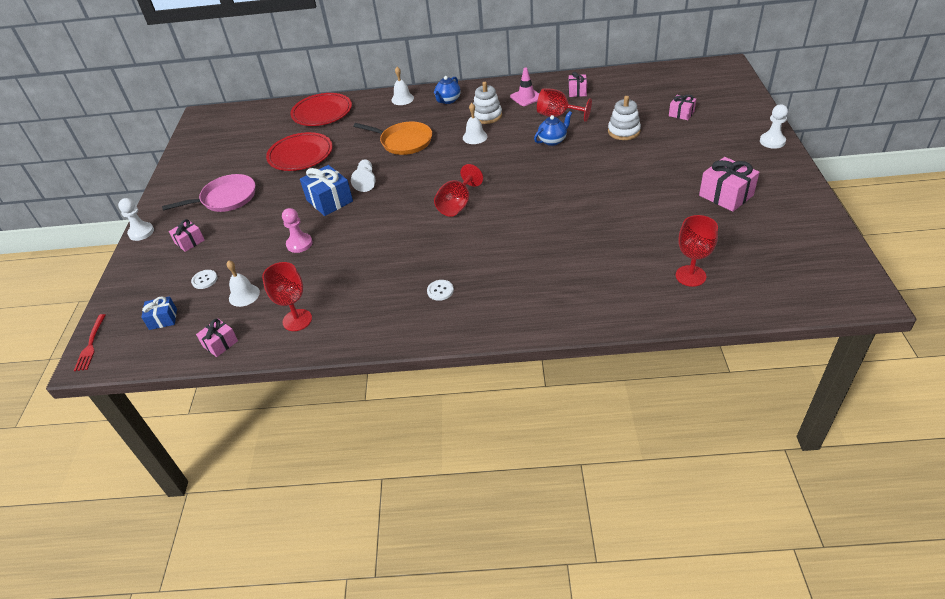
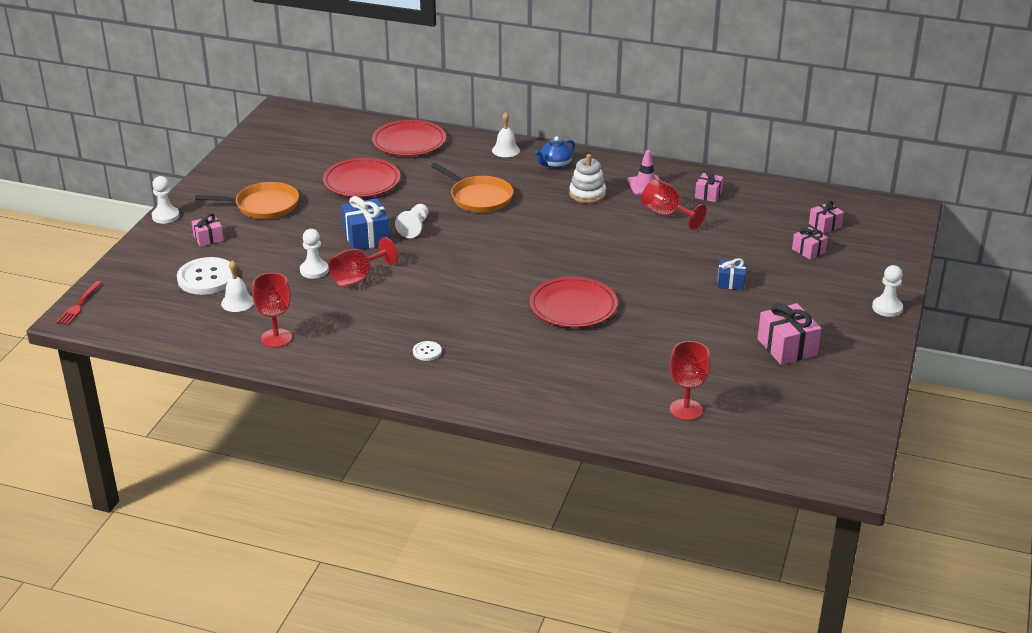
camera: 15 degrees right, 10 degrees down
(163, 319) = (153, 302): blue gift -> blue gift (730, 282)
(204, 280) = (207, 278): white button -> white button, size x2.16
(220, 344) = (196, 338): pink gift -> pink gift (825, 225)
(226, 198) = (263, 206): pink pan -> orange pan
(299, 244) = (314, 270): pink pawn -> white pawn
(457, 205) = (495, 277): red goblet -> red goblet (358, 278)
(475, 137) = (559, 213): white bell -> none
(537, 211) = (573, 306): none -> red plate
(553, 140) = (641, 240): blue teapot -> none
(623, 131) = (727, 252): white stacking toy -> none

